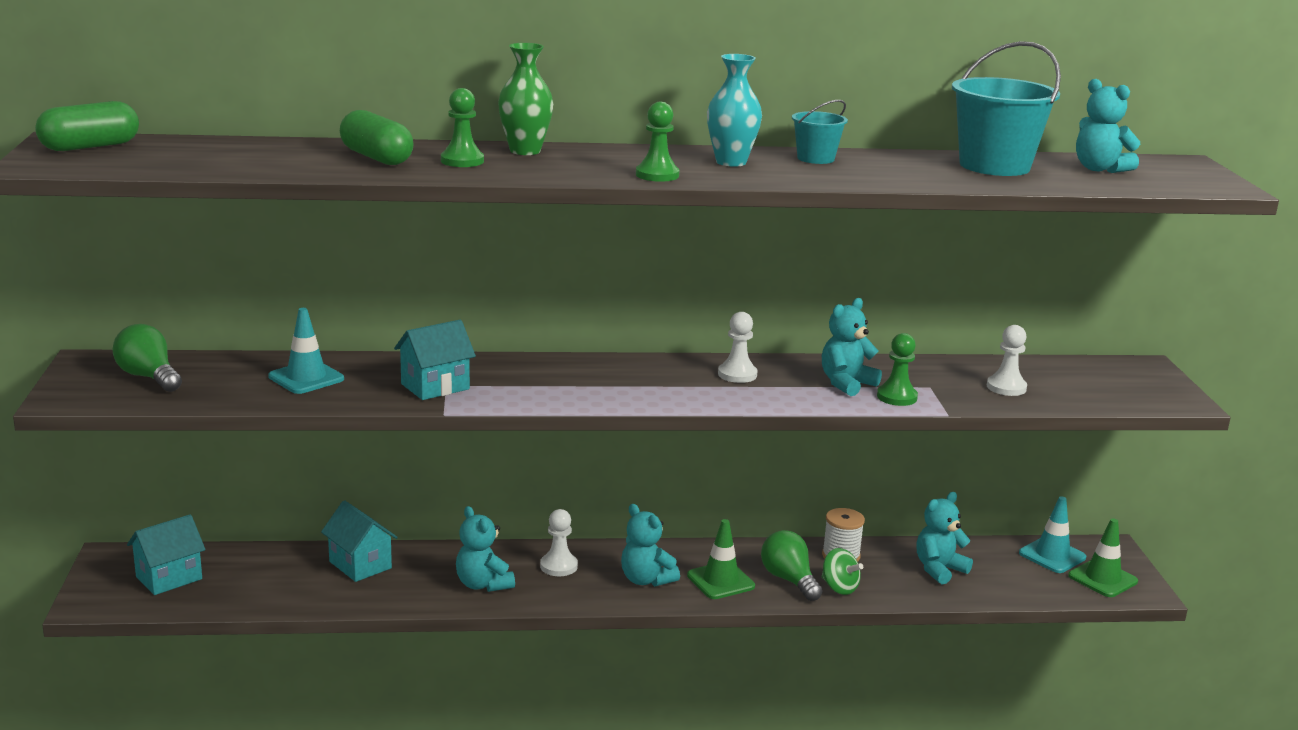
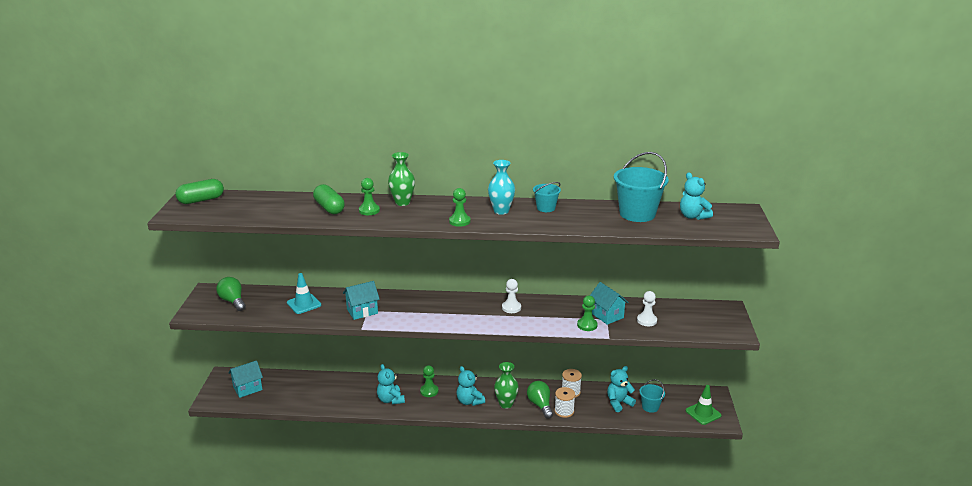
camera: 10 degrees right, 5 degrees up
(360, 565) = (336, 385): turquoise house -> turquoise house (607, 315)
(558, 566) = (429, 391): white pawn -> green pawn
(720, 581) = (506, 404): green traffic cone -> green vase
(839, 588) = (564, 411): green spinning top -> white spool
(846, 384) = (564, 315): turquoise teddy bear -> none
(1001, 573) = (650, 407): none -> turquoise bucket
(1052, 555) = (681, 397): turquoise traffic cone -> none

